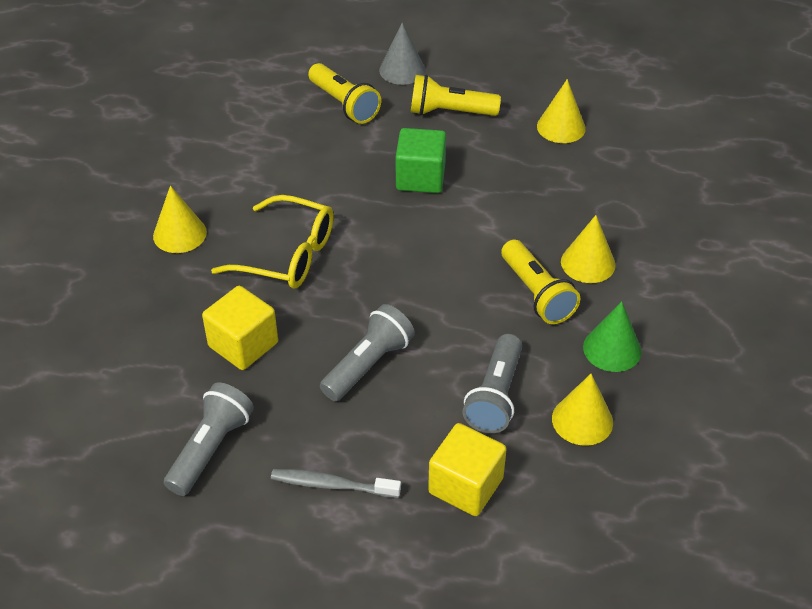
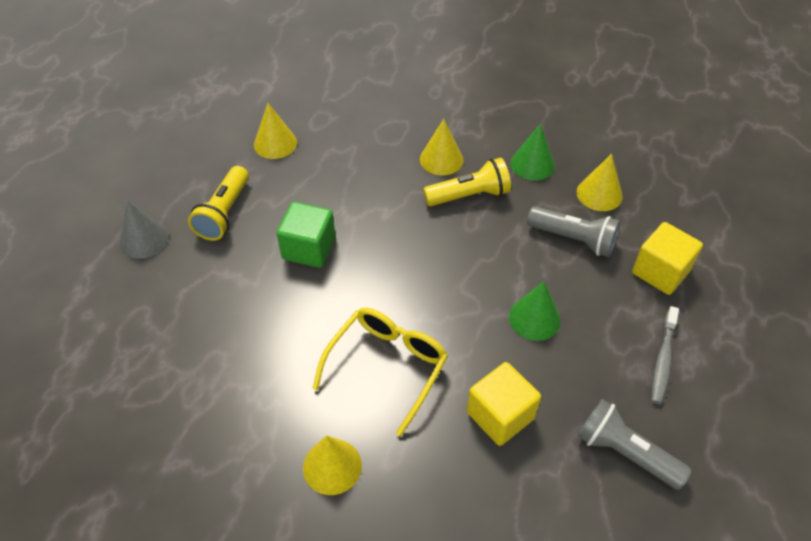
camera: 80 degrees left, 5 degrees up
(344, 104) = (177, 294): yellow flashlight -> none
(368, 365) = (534, 318): grey flashlight -> green cone

